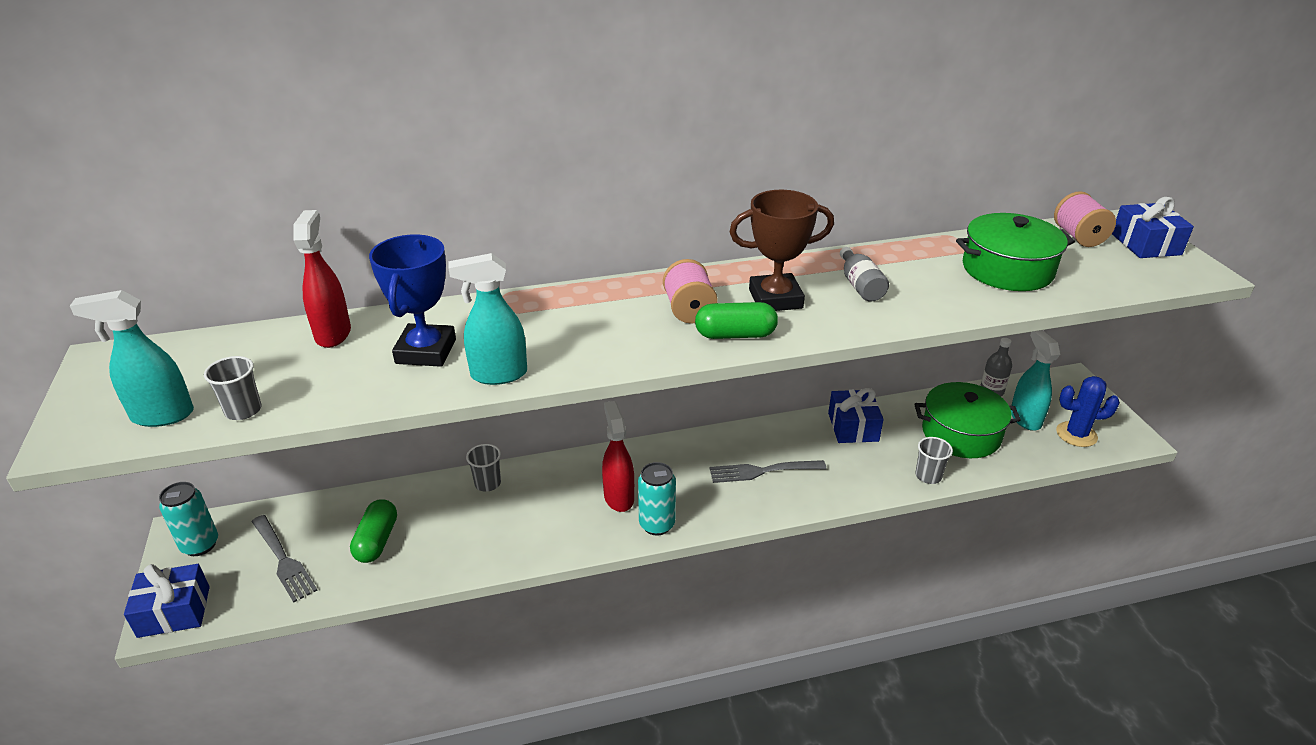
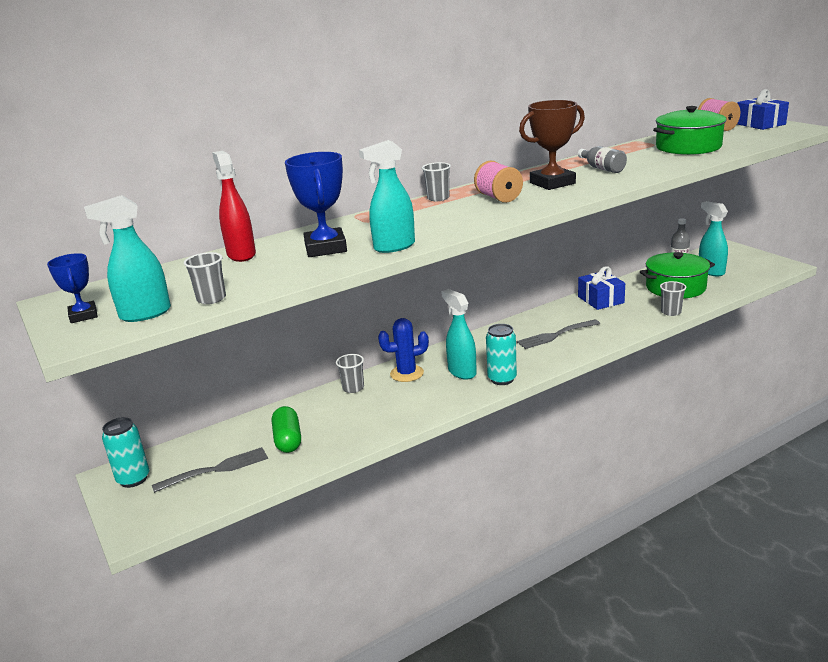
camera: 15 degrees left, 10 degrees down
(106, 396) = (83, 315): none -> blue trophy
(174, 612) = (142, 522): blue gift -> none
(283, 560) = (216, 469): grey fork -> grey fork turned 60 degrees counterclockwise
(618, 497) = (461, 372): red spray bottle -> turquoise spray bottle
(620, 288) = (438, 198): none -> grey cup
(735, 335) = (543, 201): green capsule -> none
(1076, 434) = (749, 272): blue cactus -> blue cactus (407, 373)

